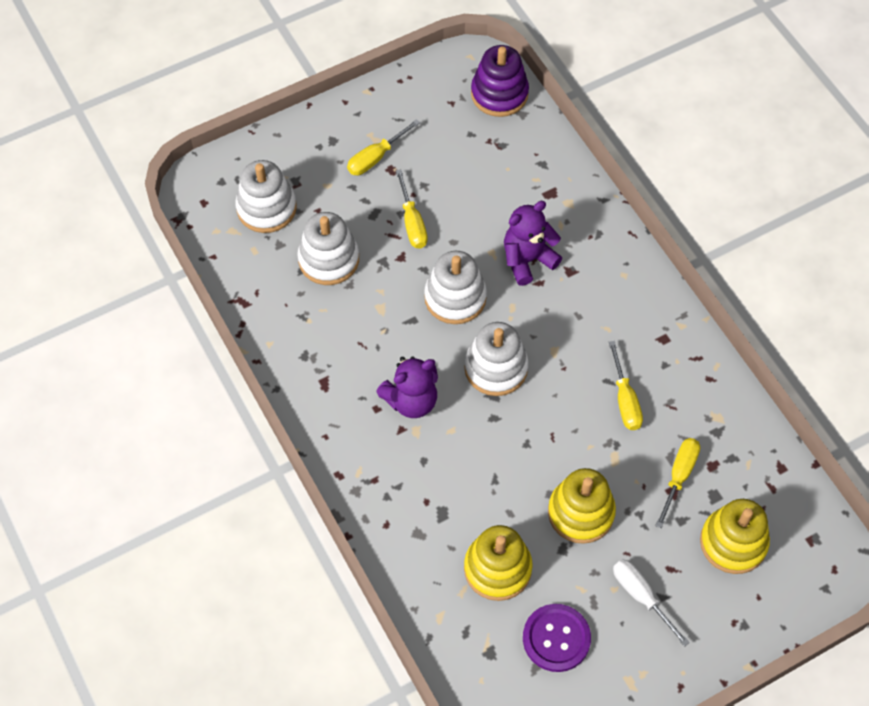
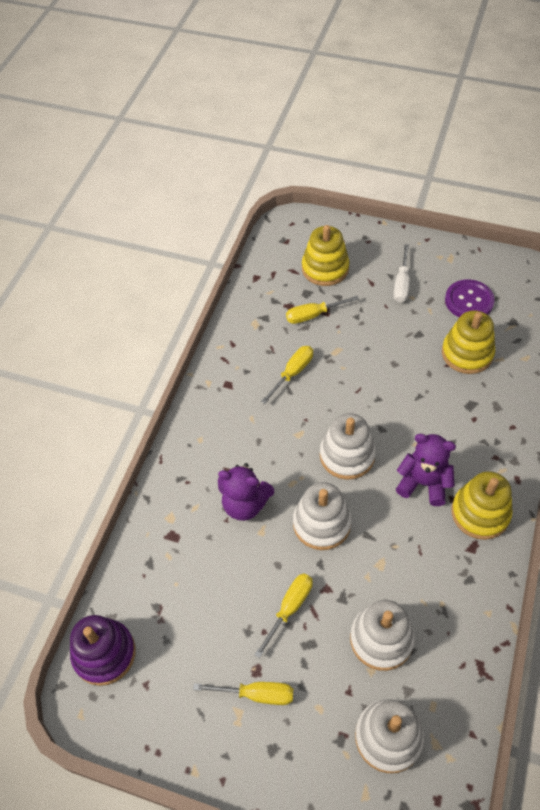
camera: 130 degrees left, 5 degrees down
(581, 512) = (388, 341): yellow stacking toy -> yellow stacking toy (480, 513)

